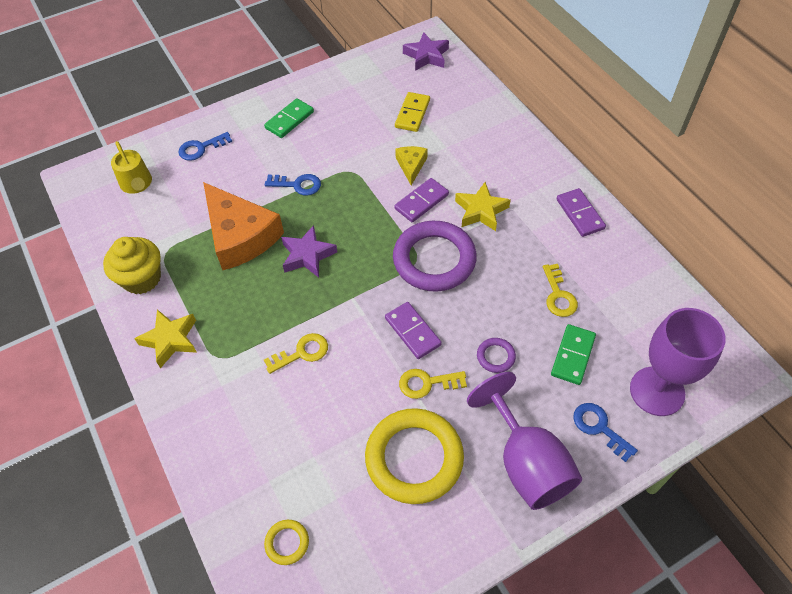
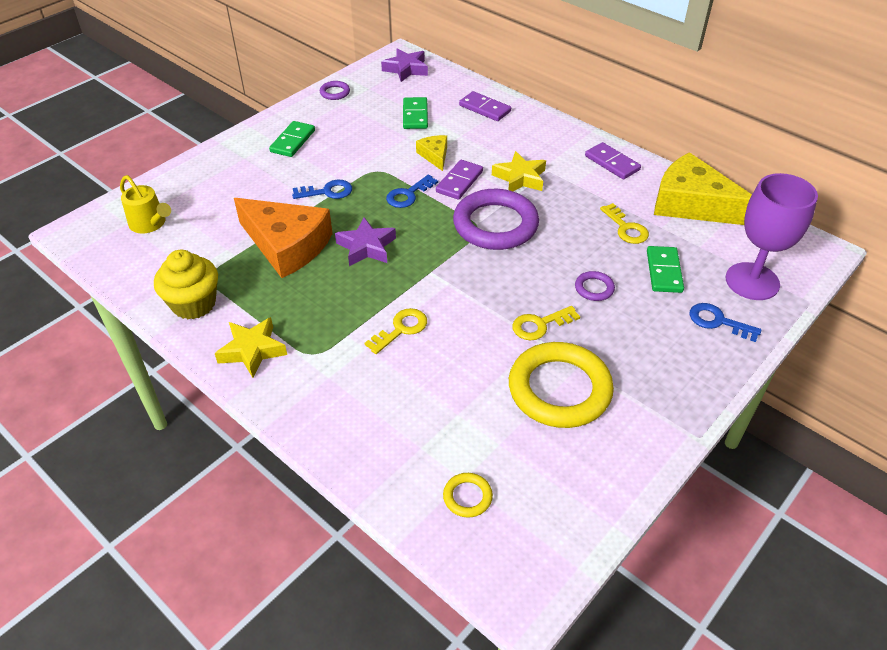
camera: 20 degrees left, 10 degrees down
(201, 148) = (208, 180): blue key -> blue key (408, 195)
(349, 71) = (335, 92): none -> purple ring
(412, 114) = (415, 115): yellow domino -> green domino
(412, 332) = (504, 286): purple domino -> purple domino (484, 108)
(526, 463) = (667, 366): purple goblet -> none
(639, 283) = (692, 204): none -> yellow cheese

